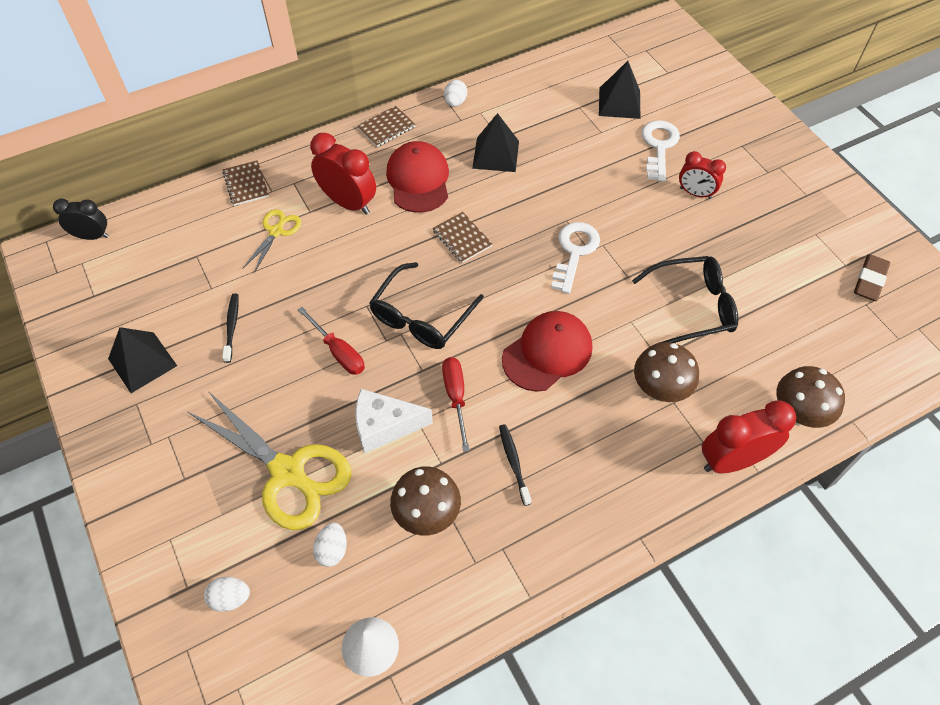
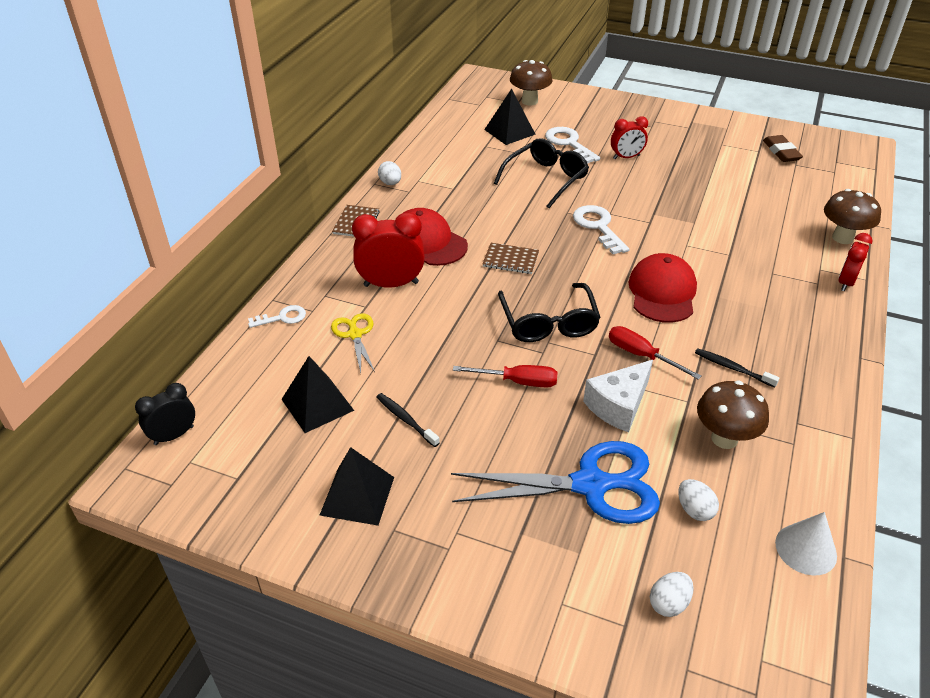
camera: 40 degrees left, 15 degrees down
(246, 184) = (282, 318): brown notebook -> white key
(288, 472) = (590, 485): yellow scissors -> blue scissors
(496, 154) = (464, 199): black pyramid -> black pyramid (317, 404)
(659, 390) = (756, 271): brown mushroom -> brown mushroom (529, 101)
(692, 307) = (710, 217): black glasses -> black glasses (546, 179)
(732, 460) = (846, 282): red clock -> red clock, size x0.63

